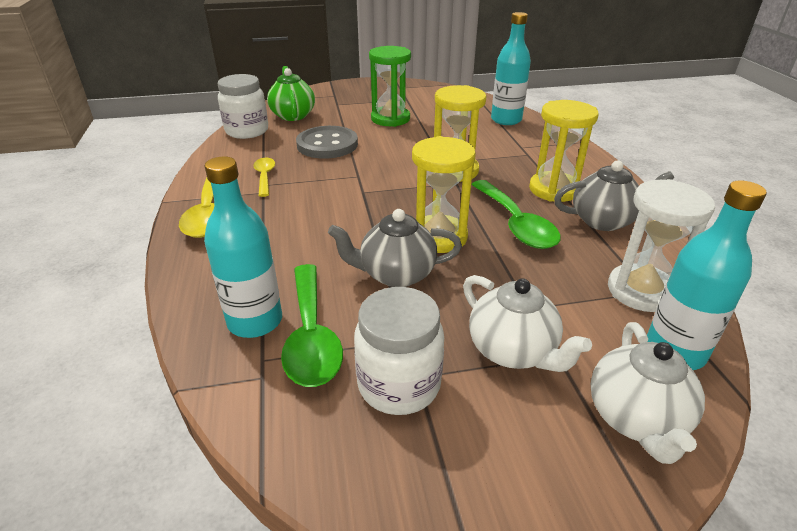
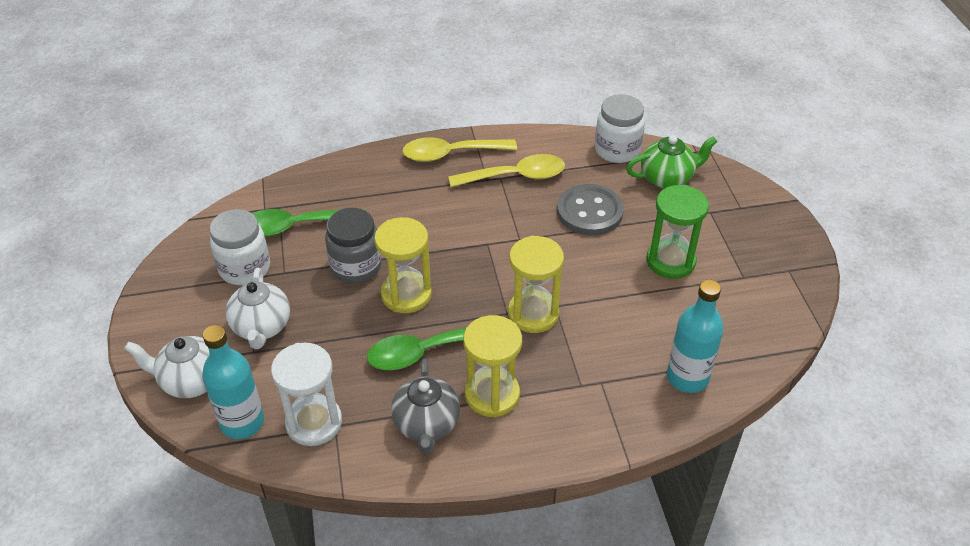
camera: 90 degrees right, 10 degrees up
(255, 321) = (314, 199): turquoise bottle -> none
(265, 177) = (515, 176): yellow spoon -> yellow spoon, size x1.73
(396, 274) = (356, 267): grey teapot -> grey jar
(513, 351) = (261, 327): white teapot -> white teapot turned 60 degrees counterclockwise

